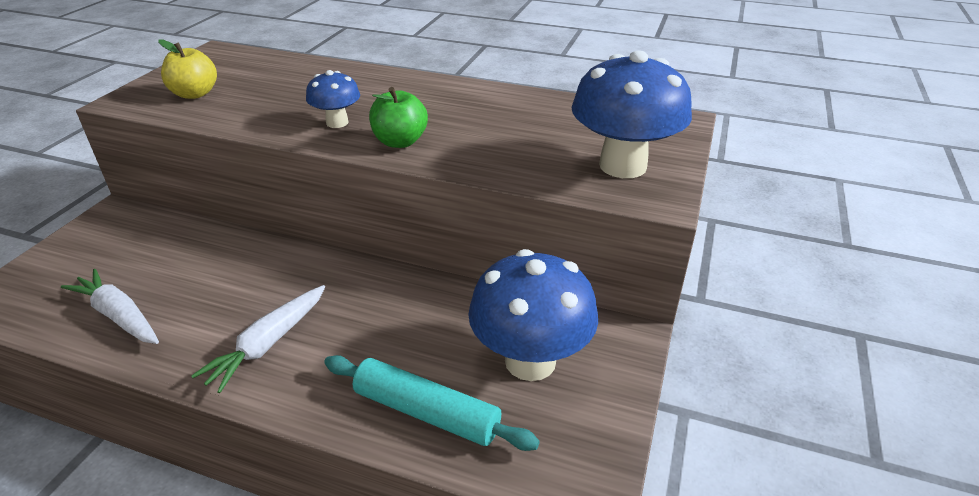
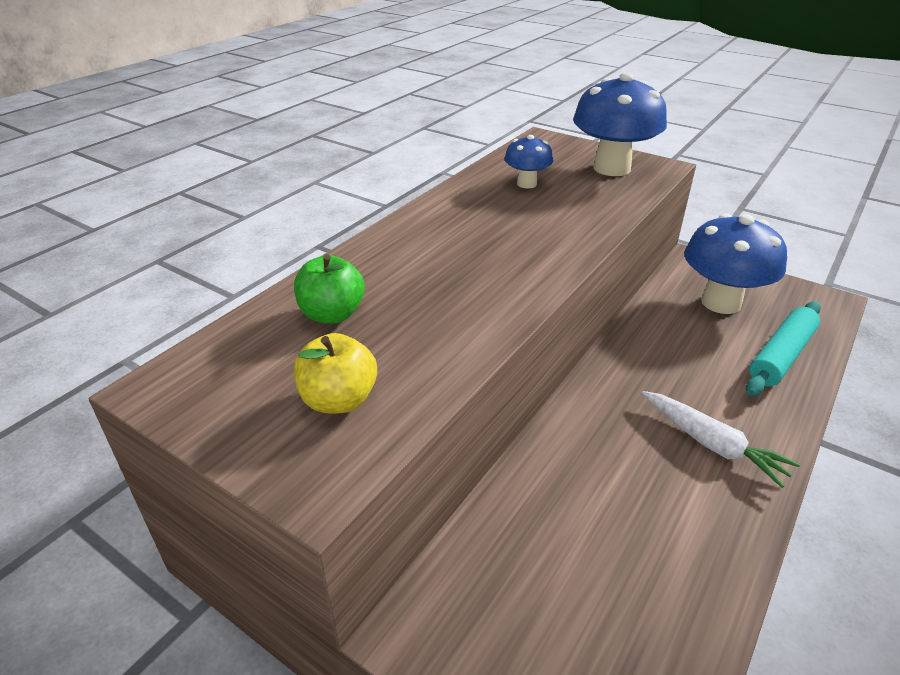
camera: 75 degrees left, 0 degrees up
(119, 316) = (669, 583): white carrot -> none
(337, 123) = (489, 284): blue mushroom -> blue mushroom (526, 184)
(400, 142) = (546, 251): green apple -> green apple (332, 314)

